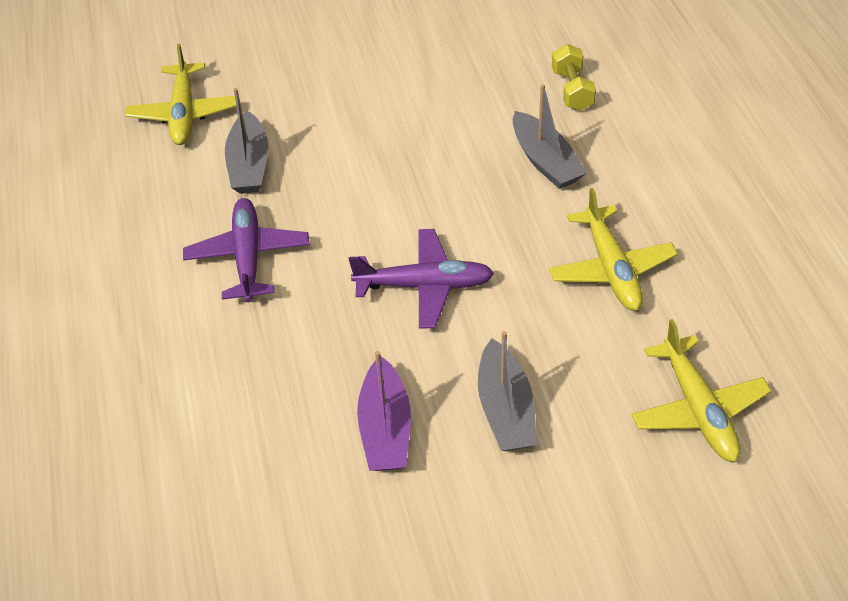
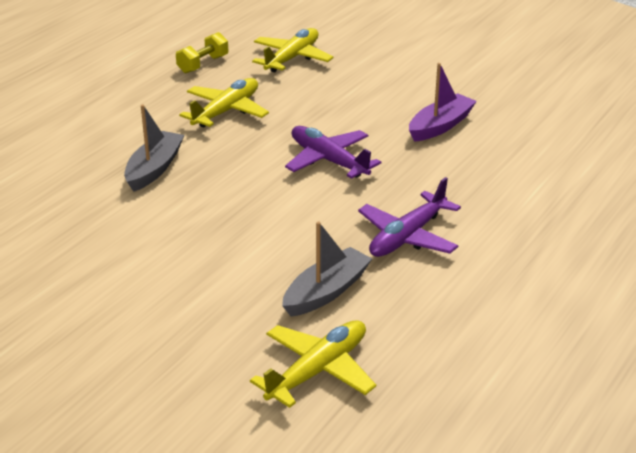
camera: 135 degrees left, 15 degrees down
(505, 409) = (373, 101): grey boat -> none
(572, 90) = (56, 191): yellow dumbbell -> yellow dumbbell (203, 64)

